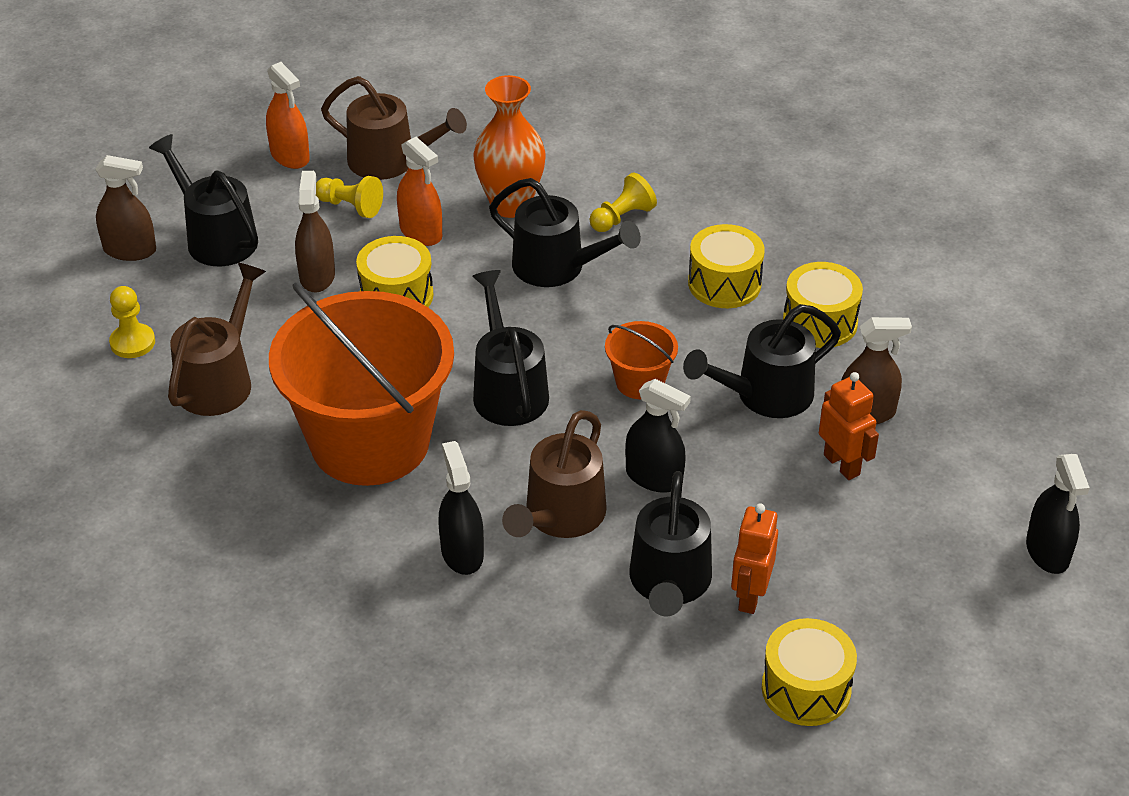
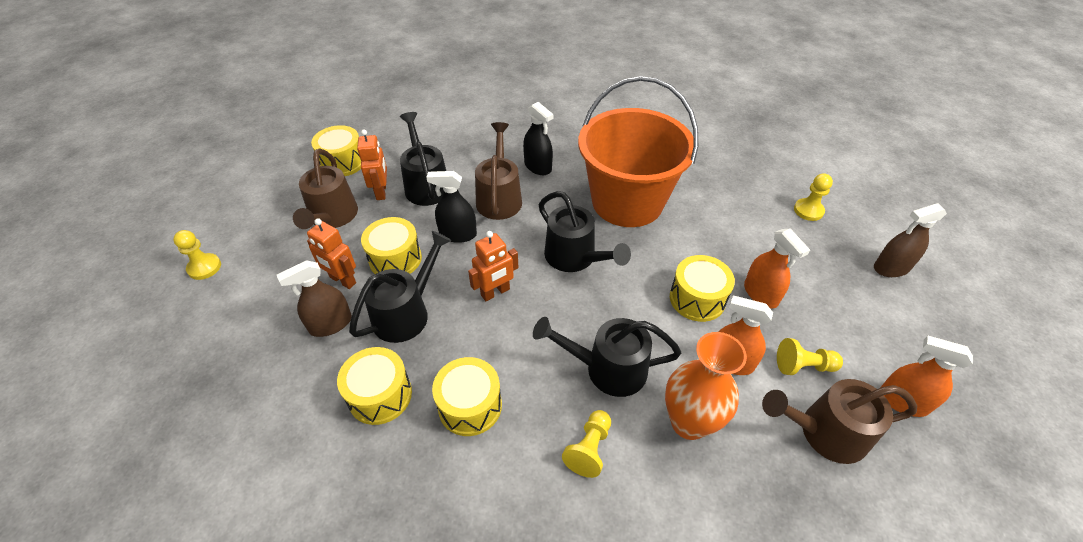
camera: 155 degrees right, 5 degrees up
(215, 237) = (856, 299): black watering can -> none
(220, 380) = (738, 207): brown watering can -> brown watering can (332, 217)
(317, 276) = (760, 294): brown spray bottle -> orange spray bottle
(640, 382) = (495, 292): orange bucket -> orange robot
(759, 471) = (395, 259): none -> yellow drum
(1047, 552) = (204, 267): black spray bottle -> yellow pawn

